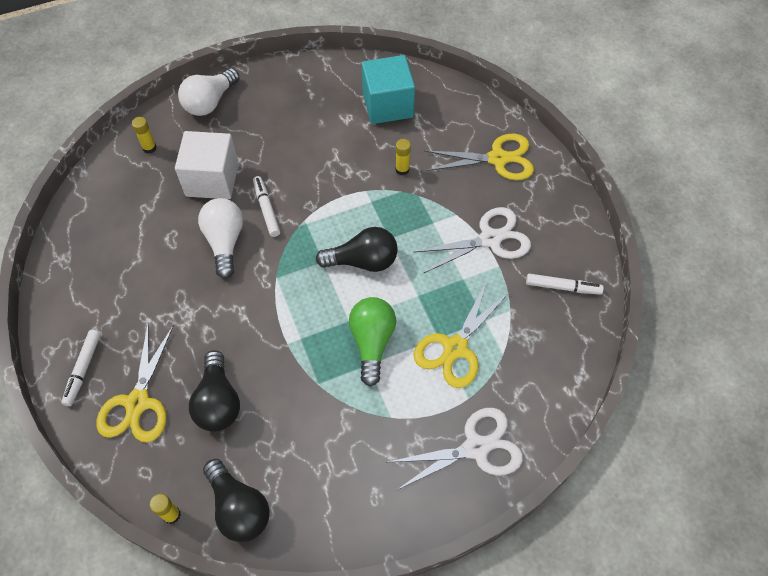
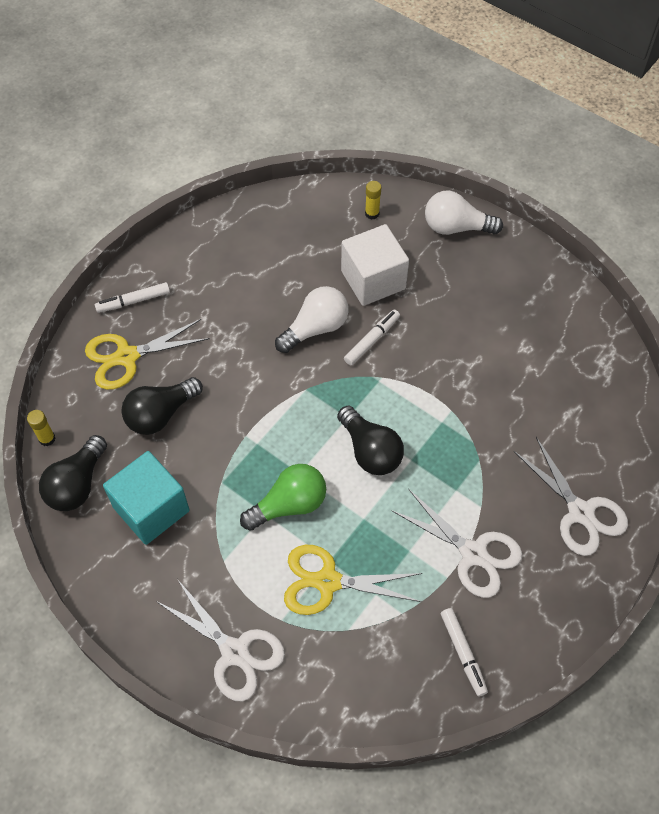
camera: 60 degrees right, 0 degrees up
(387, 105) = (570, 374): turquoise cube -> turquoise cube (151, 509)
(402, 169) = (499, 429): yellow glue stick -> none
(498, 158) = (580, 512): yellow scissors -> white scissors

